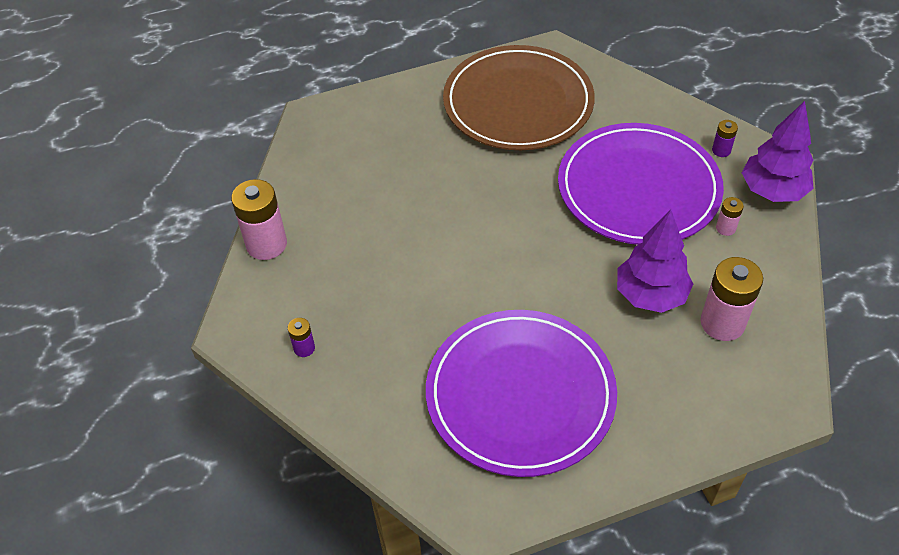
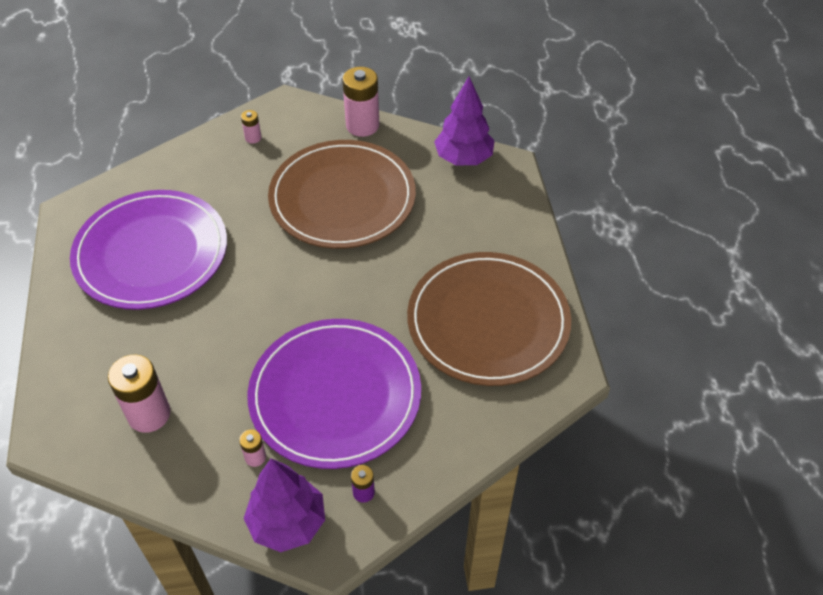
camera: 100 degrees right, 0 degrees up
(304, 348) = (253, 138): purple battery -> pink battery
(389, 237) = (342, 198): none -> brown plate
(650, 295) = (204, 367): purple tree -> purple tree (463, 158)

